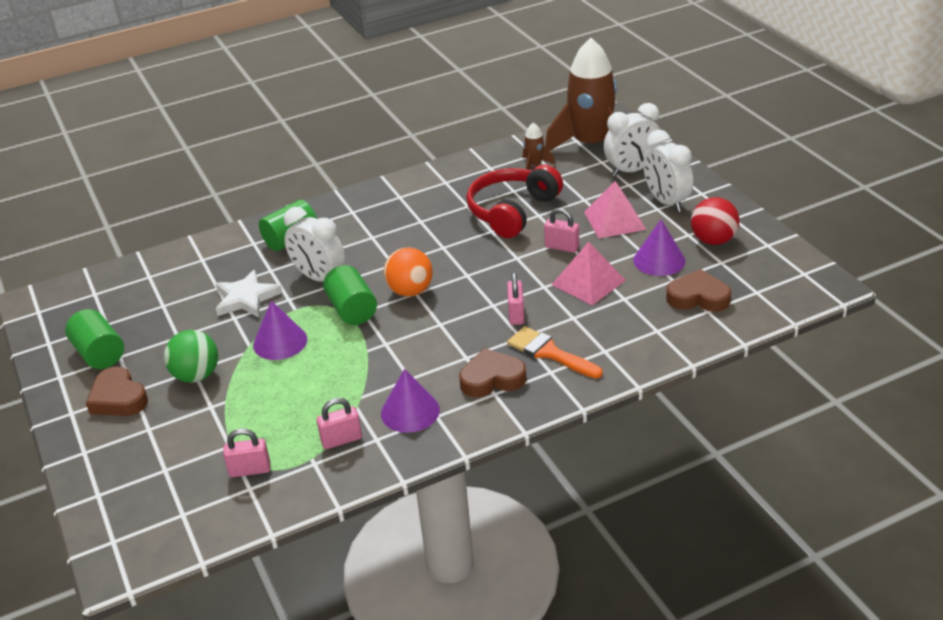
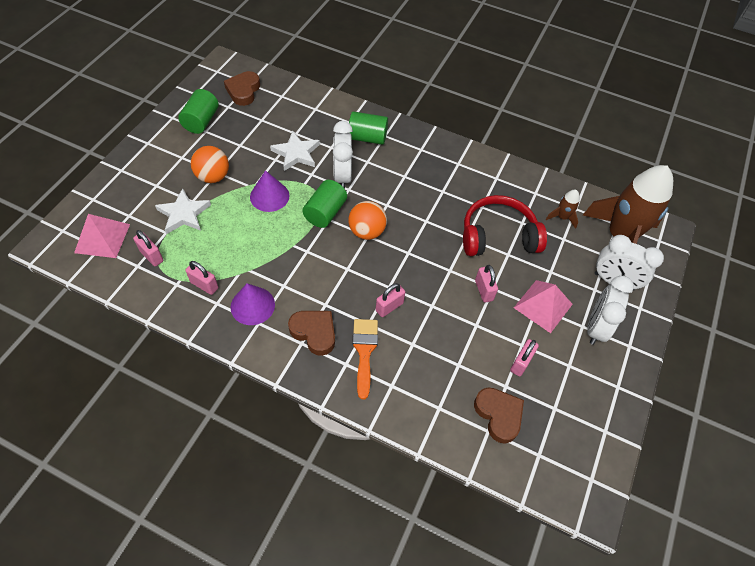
camera: 45 degrees right, 20 degrees up
(118, 398) = (171, 155): brown heart -> brown heart (243, 91)
(196, 375) = (213, 177): green ball -> orange ball
(221, 420) = (184, 214): none -> white star
(588, 282) = (458, 331): pink pyramid -> pink pyramid (102, 238)
(659, 260) = (520, 363): purple cone -> pink padlock
(713, 240) = (576, 387): red ball -> none

